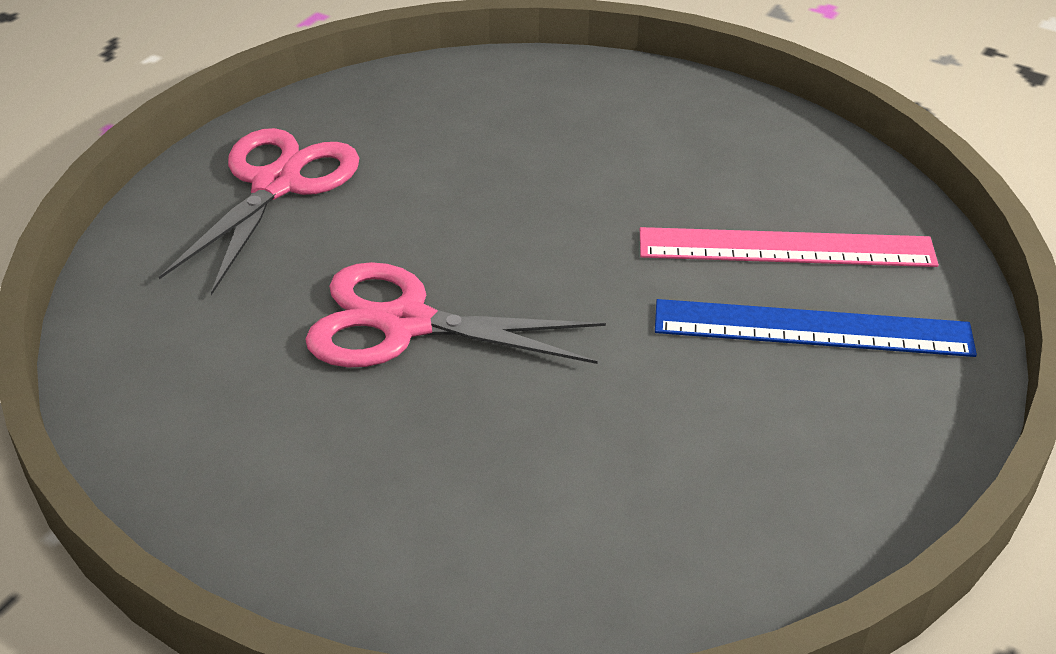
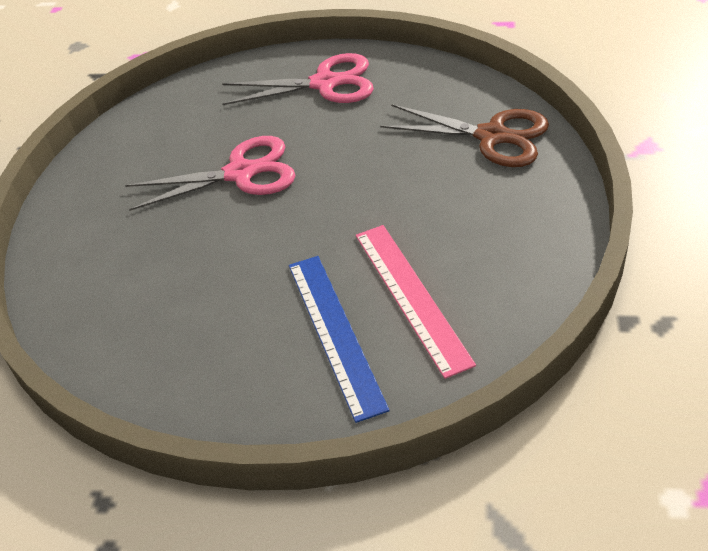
camera: 70 degrees right, 5 degrees up
(405, 324) = (240, 173): pink scissors -> pink scissors turned 90 degrees clockwise
(542, 97) = (492, 136): none -> brown scissors

